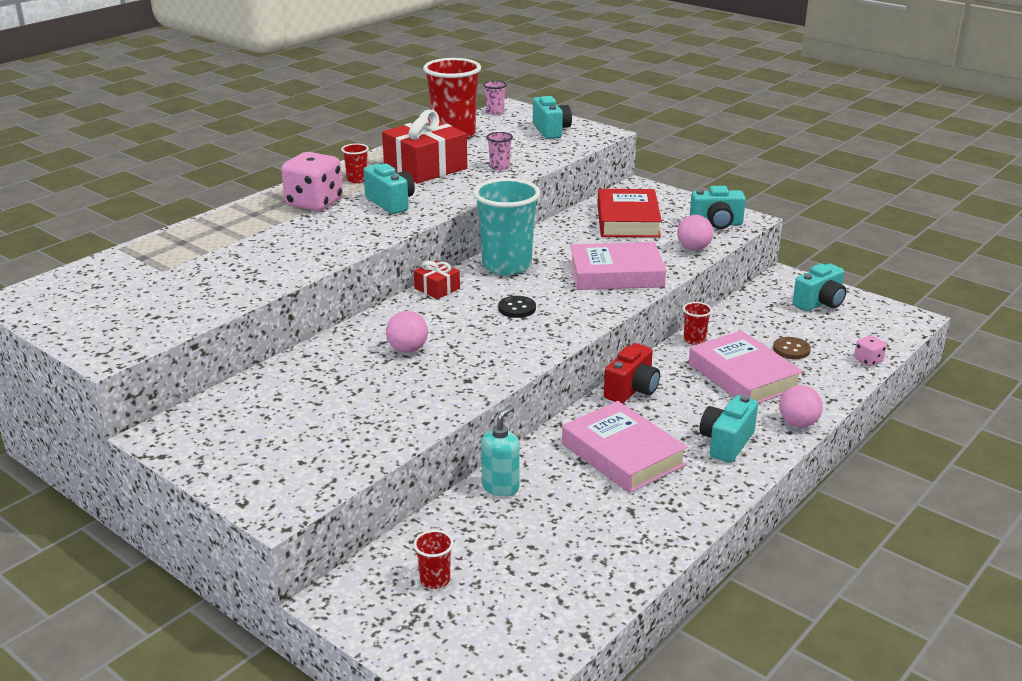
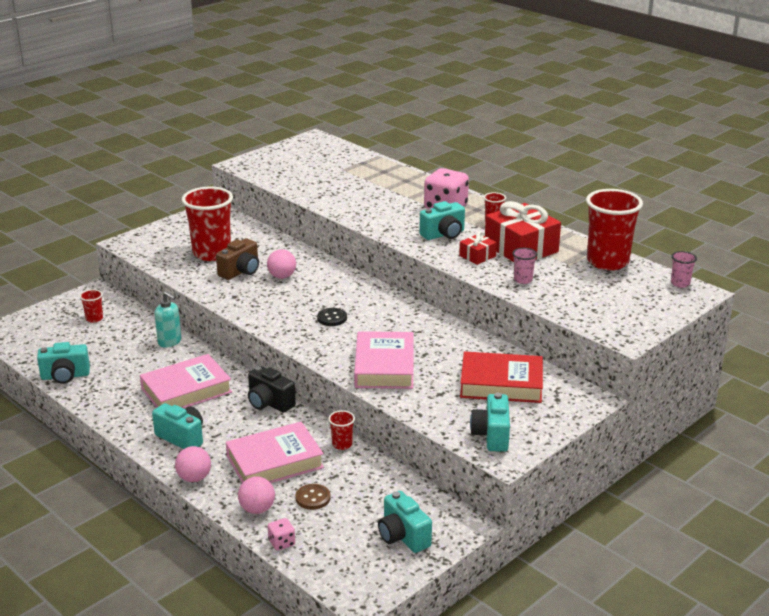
camera: 95 degrees right, 0 degrees up
(329, 414) = (212, 253): none -> red cup
(393, 382) = (240, 272): none -> brown camera
(437, 288) = (372, 288): red gift -> red gift (477, 256)
(507, 265) = (408, 317): turquoise cup -> none
(551, 131) = (627, 310): turquoise camera -> turquoise camera (65, 376)
(632, 390) = (269, 403): red camera -> black camera
(693, 248) = (433, 413): pink ball -> pink ball (257, 509)

